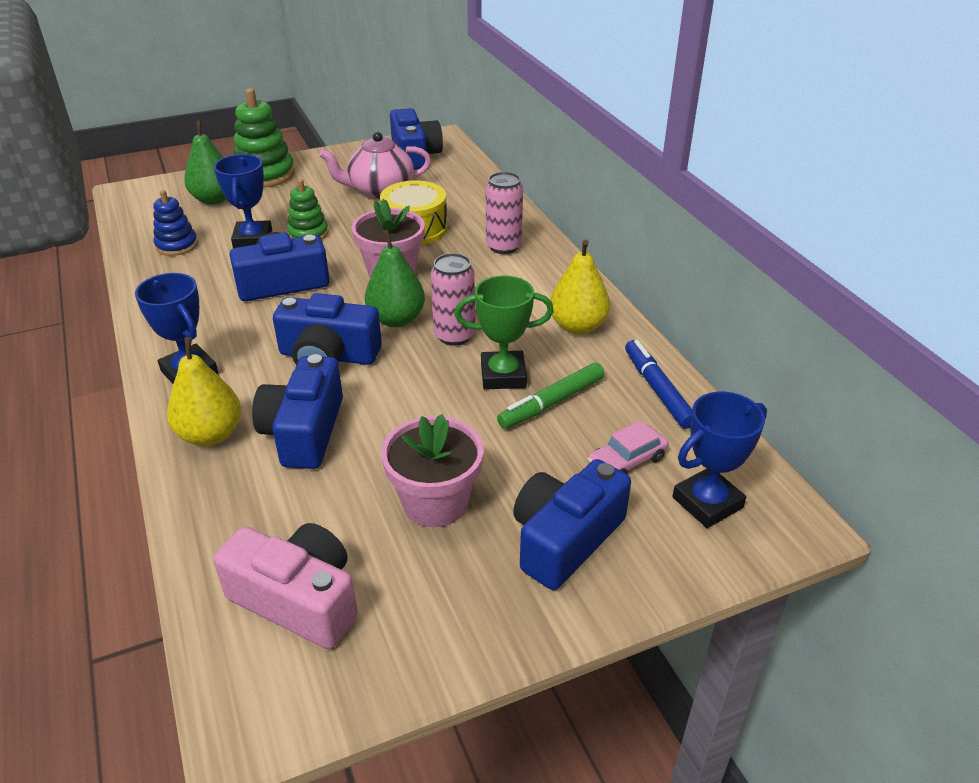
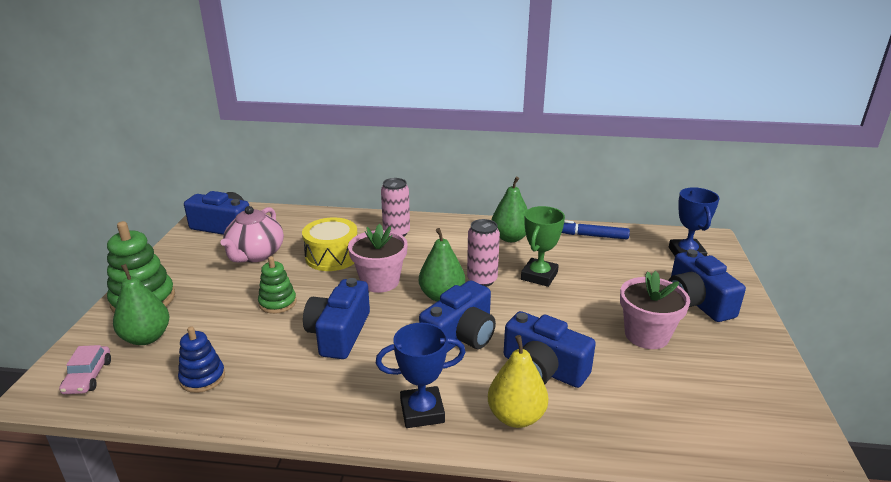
camera: 60 degrees left, 10 degrees down
(253, 239) = (250, 332): blue trophy -> none
(298, 599) = (714, 413): pink camera -> none
(552, 403) = (578, 269): green marker -> none
(577, 326) = (510, 238): yellow pear -> green pear
(626, 461) = (642, 264): pink car -> pink car (88, 376)

